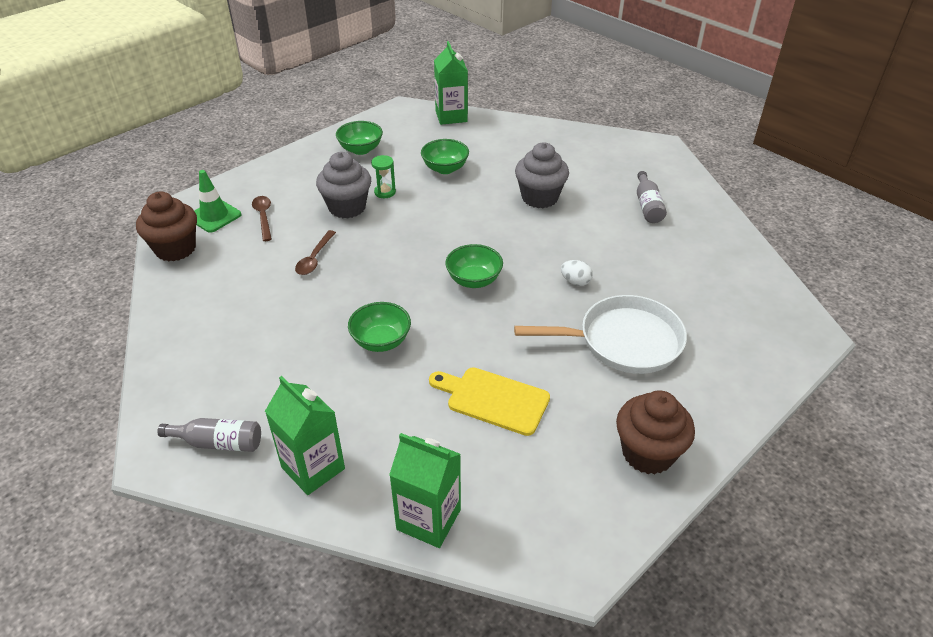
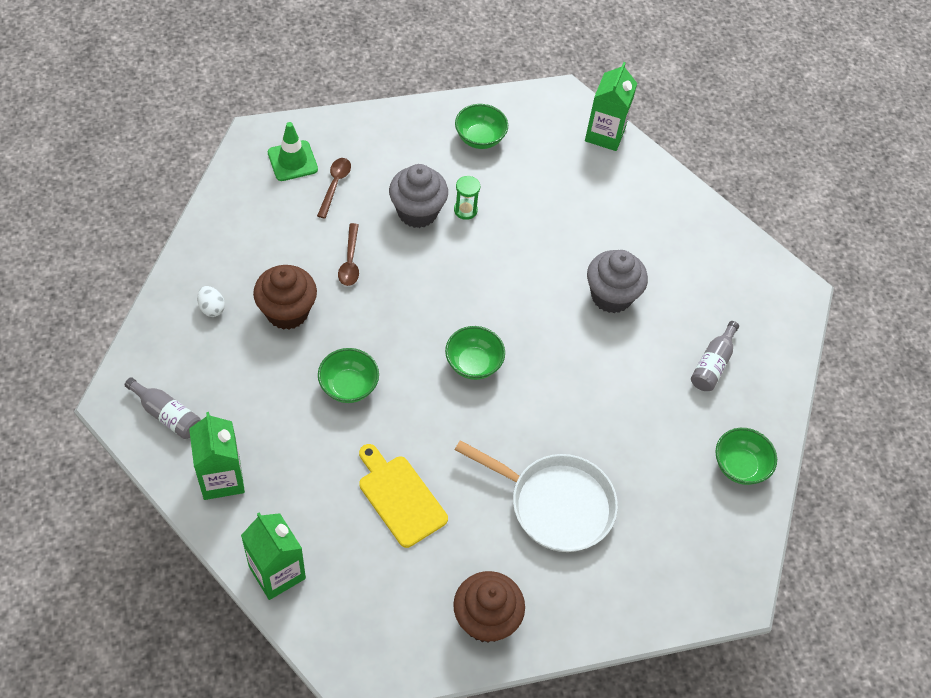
camera: 25 degrees right, 15 degrees up
(175, 249) = (238, 186): brown cupcake -> brown cupcake (287, 312)
(314, 258) = (350, 261): brown spoon -> brown spoon turned 45 degrees counterclockwise
(445, 169) = (545, 208): green bowl -> green bowl (739, 466)
(575, 282) = (565, 416): white egg -> white egg (212, 308)

